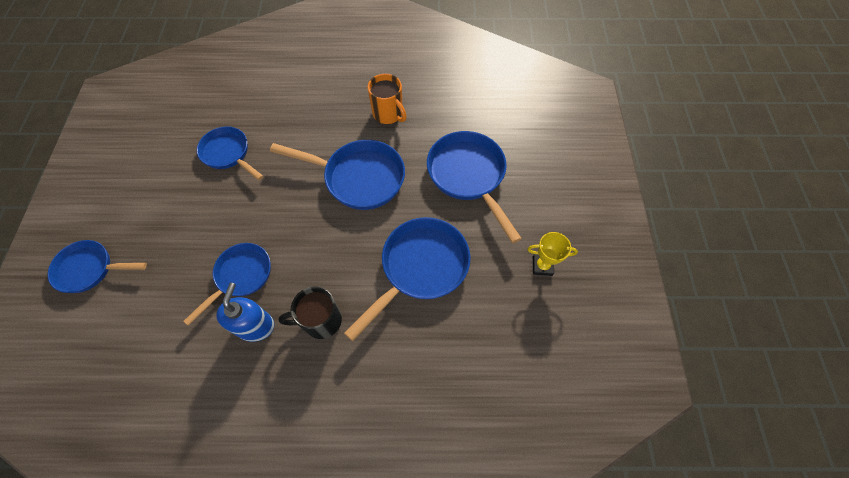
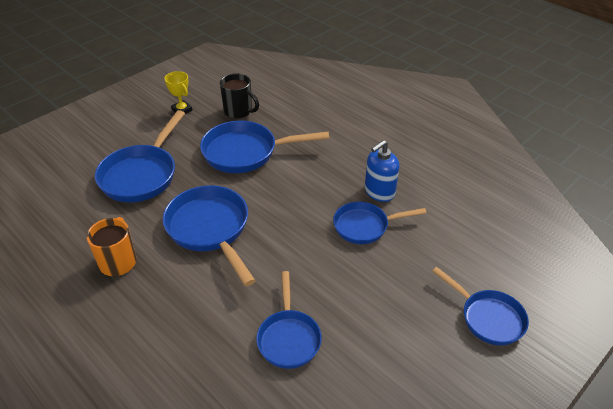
camera: 135 degrees left, 20 degrees down
(321, 321) = (335, 168): black mug -> black mug (239, 111)

